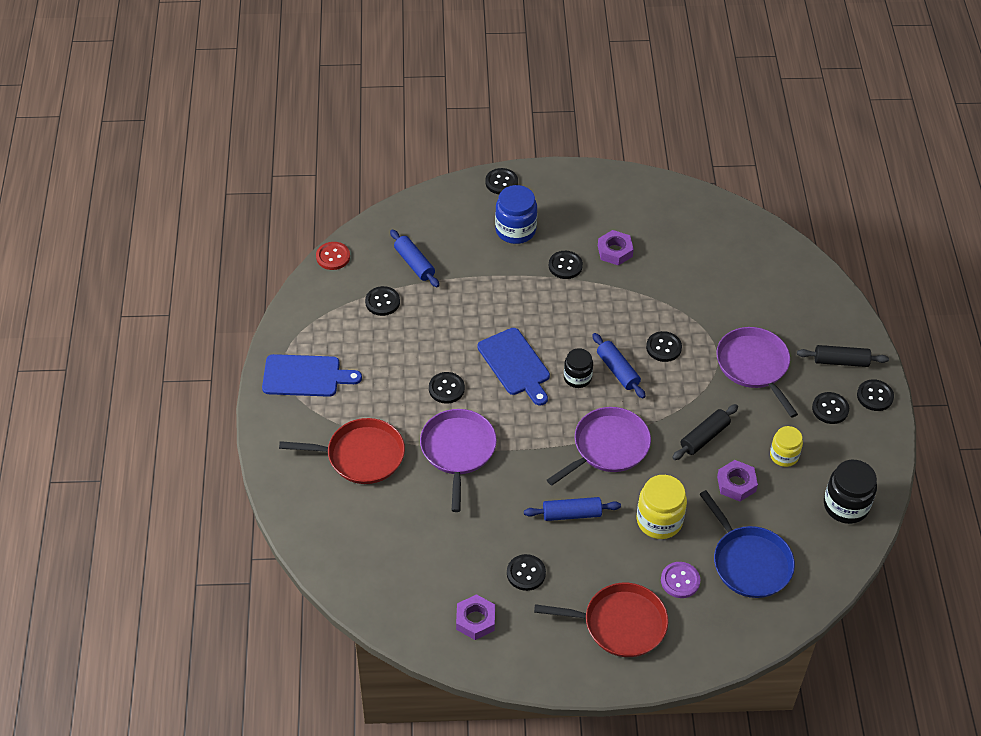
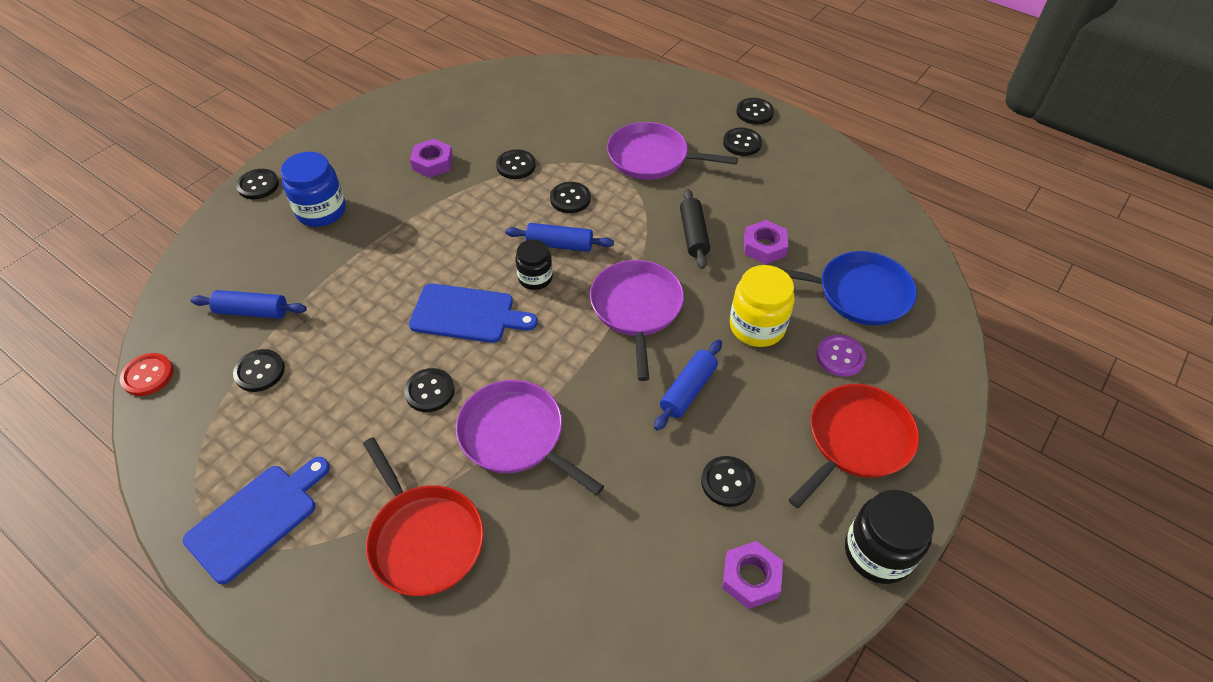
camera: 50 degrees left, 0 degrees up
(361, 455) = (424, 538): red pan -> red pan turned 105 degrees clockwise
(565, 266) = (405, 204): black button -> black button (516, 166)
(784, 455) = (762, 198): yellow jar -> none
(841, 361) = (701, 109): black rolling pin -> none
(846, 505) = (849, 194): black jar -> black jar (877, 552)

